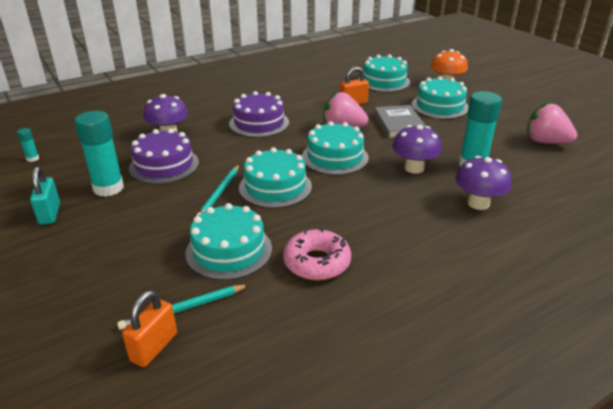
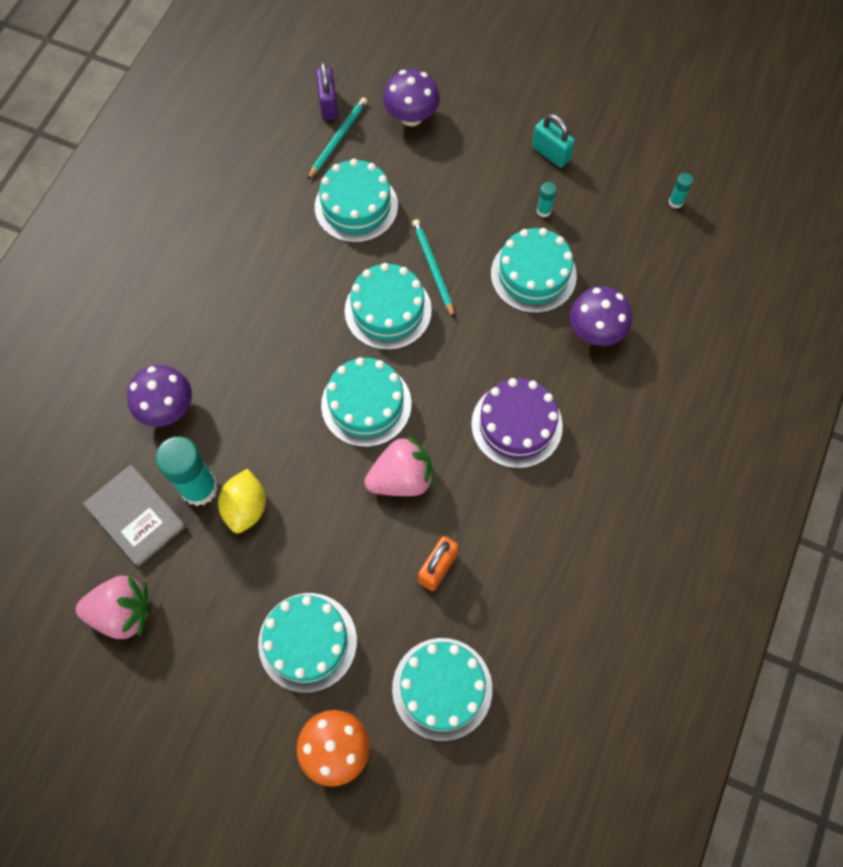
camera: 145 degrees right, 35 degrees up
(108, 188) = (544, 211): turquoise glue stick -> turquoise glue stick, size x0.44
(154, 347) = (328, 104): orange padlock -> purple padlock
(164, 165) = (533, 274): purple cake -> turquoise cake
(317, 262) = (274, 236): pink donut -> none
(399, 124) = (336, 541): grey book -> grey book (136, 516)
(414, 168) = (264, 437): purple mushroom -> purple mushroom (411, 116)
(445, 149) = (246, 508): none -> yellow lemon

